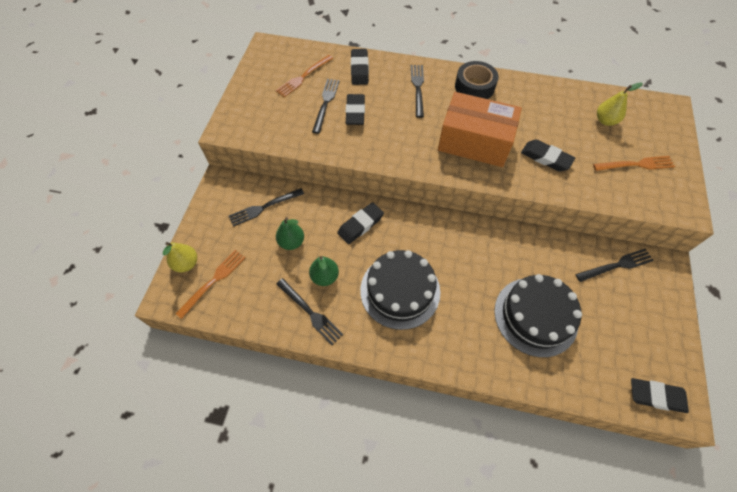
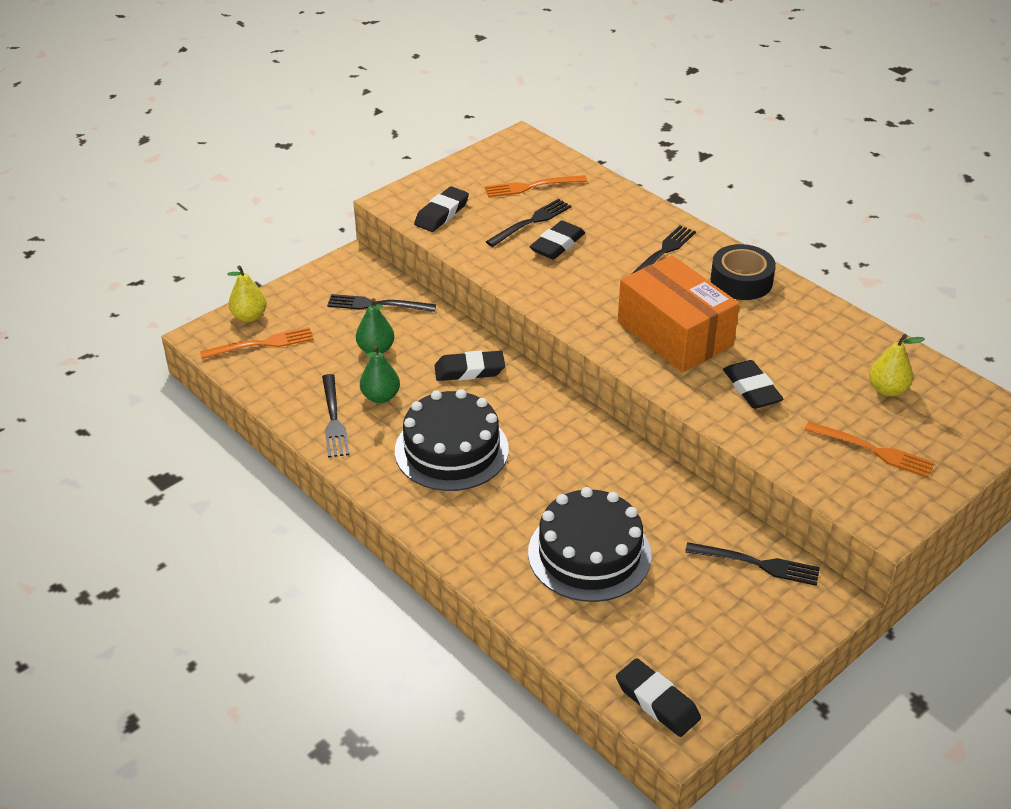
camera: 35 degrees right, 20 degrees down
(359, 69) = (609, 205): black eraser -> black eraser (442, 214)

